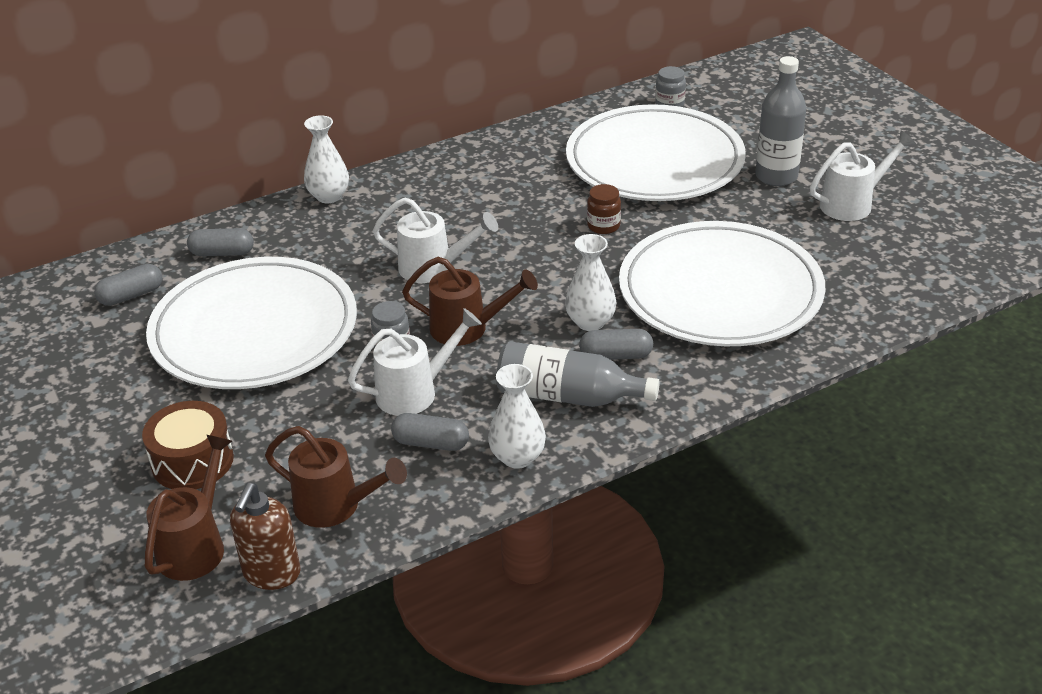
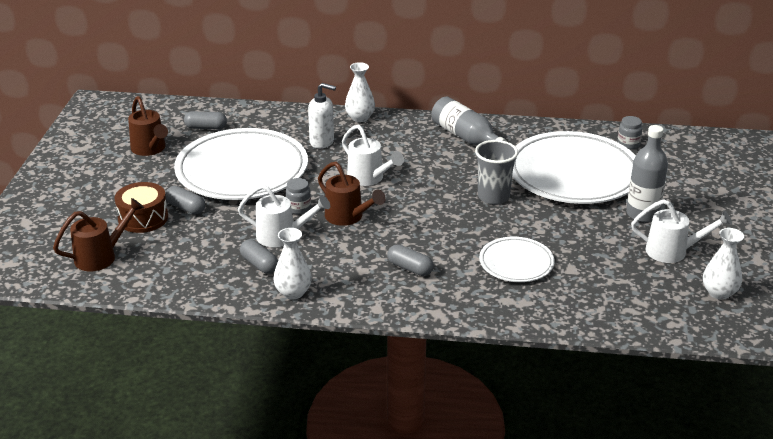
camera: 35 degrees right, 5 degrees down
(222, 253) = (272, 125): grey capsule -> grey capsule (186, 208)
(271, 573) = (117, 286): brown soap dispenser -> none
(317, 247) = (322, 142): none -> white soap dispenser
(336, 506) = (180, 271): brown watering can -> brown watering can (150, 149)
(568, 396) = (357, 276): grey bottle -> grey bottle (465, 137)
(590, 322) = (418, 244): white vase -> white vase (719, 293)
(603, 226) = (493, 197): brown jar -> grey cup
(720, 291) = (516, 263): white plate -> white plate, size x0.50

